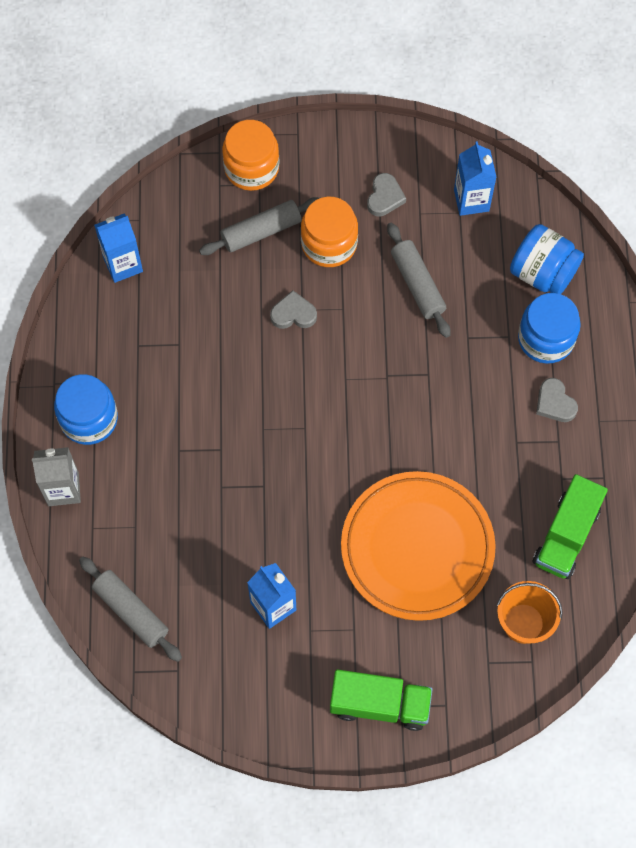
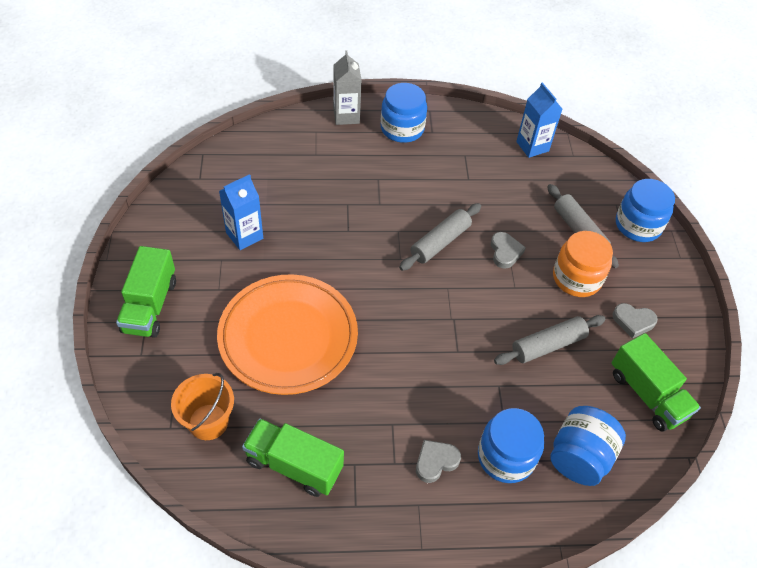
camera: 85 degrees right, 15 degrees down
(131, 612) = (249, 152): grey rolling pin -> grey rolling pin (440, 242)
(251, 168) = (638, 225): orange jar -> blue jar
(471, 200) = (647, 394): blue carton -> green truck

